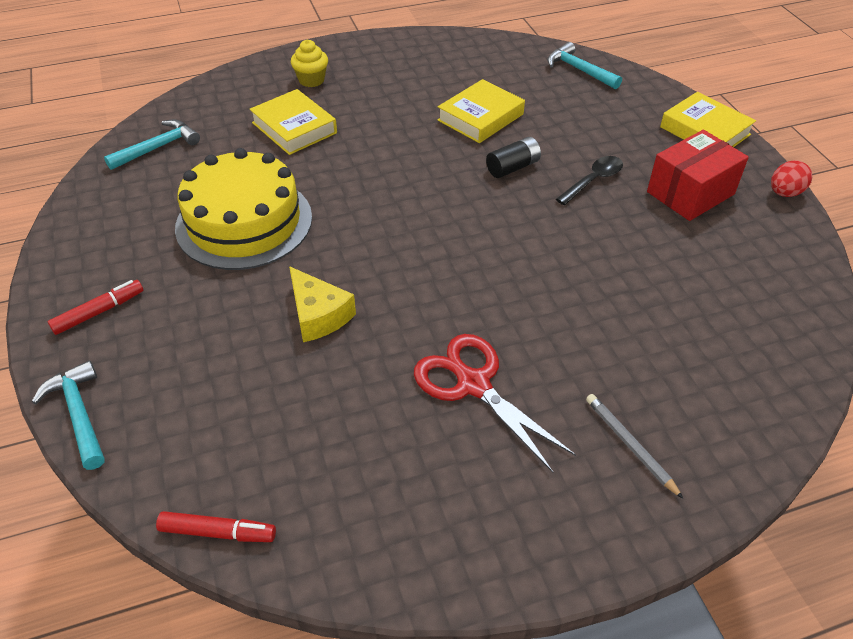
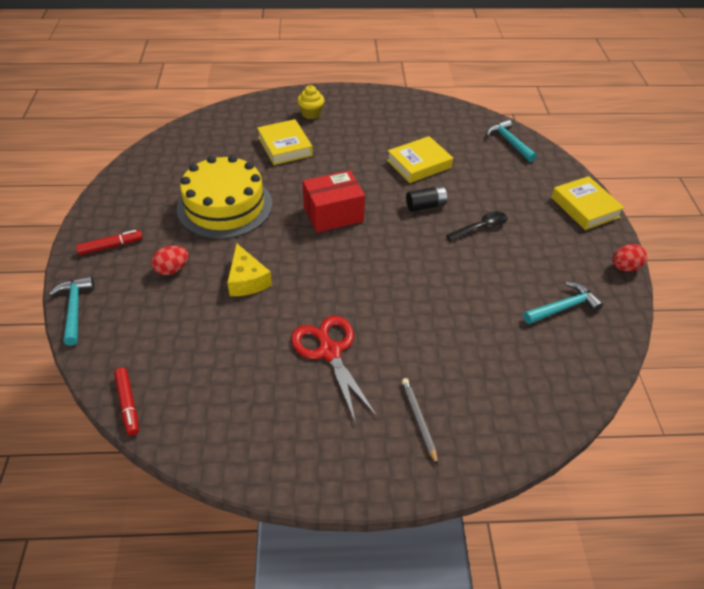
camera: 15 degrees right, 0 degrees up
(158, 148) = (189, 143): turquoise hammer -> turquoise hammer (563, 307)
(204, 324) = (172, 269): none -> red egg
(218, 532) = (128, 404): red marker -> red marker turned 45 degrees clockwise
(690, 193) = (550, 252): red box -> red box (333, 214)

